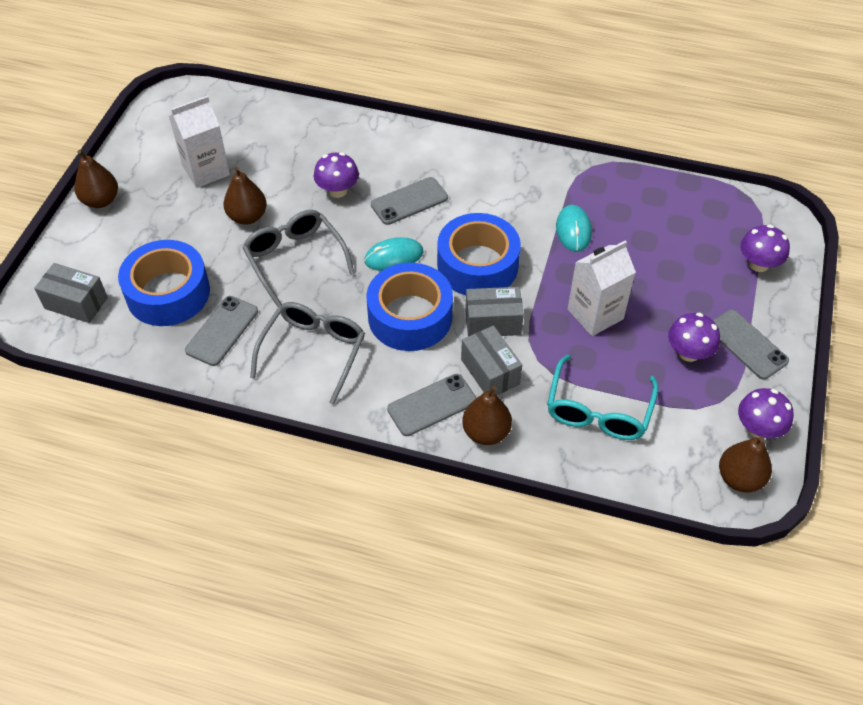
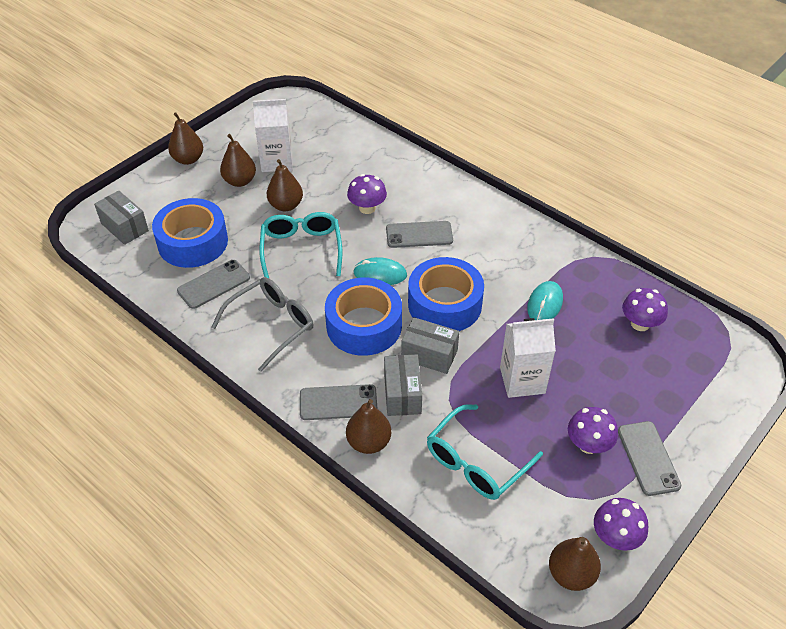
camera: 25 degrees right, 5 degrees down
(178, 206) = (240, 181): none -> brown pear
(294, 259) = (301, 249): grey glasses -> turquoise glasses
(758, 264) = (701, 391): purple mushroom -> purple mushroom (640, 324)

